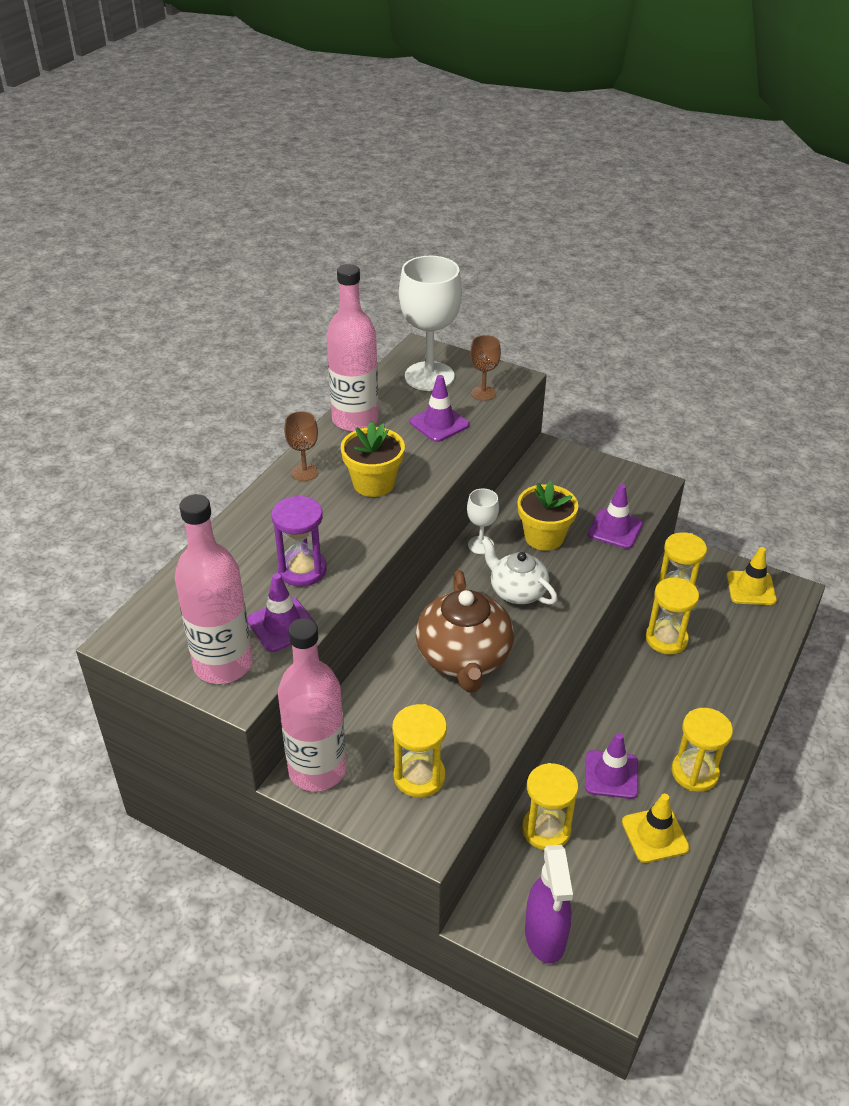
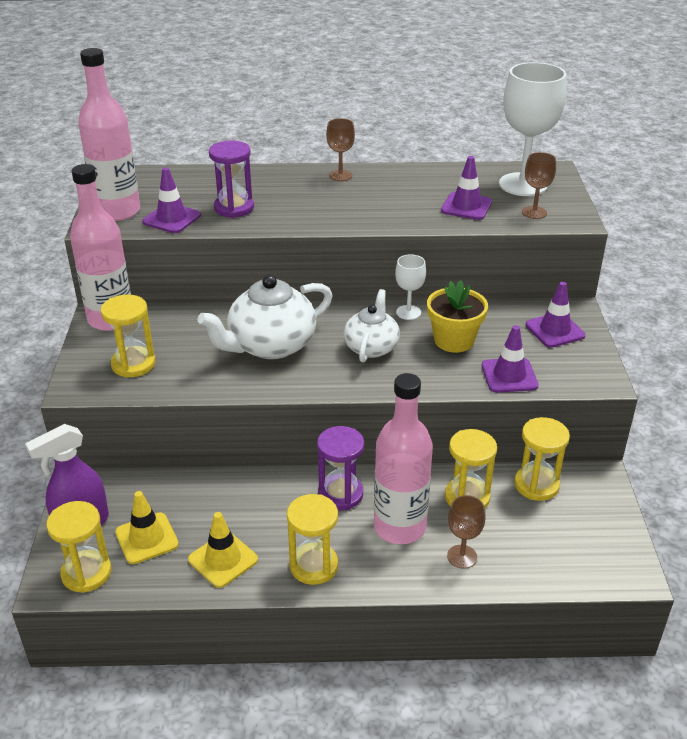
camera: 60 degrees right, 5 degrees down
(355, 420) = (425, 174): pink bottle -> pink bottle (399, 527)
(374, 483) = (358, 204): yellow flower pot -> none
(464, 658) = (270, 345): brown teapot -> white teapot
(546, 829) = (186, 491): yellow hourglass -> yellow hourglass (86, 573)
(611, 774) = (271, 511): purple traffic cone -> purple traffic cone (555, 330)
(616, 717) = (340, 494): none -> purple hourglass
(731, 674) = (462, 556): none -> brown goblet
(751, 588) = (601, 538): yellow traffic cone -> yellow traffic cone (147, 538)

